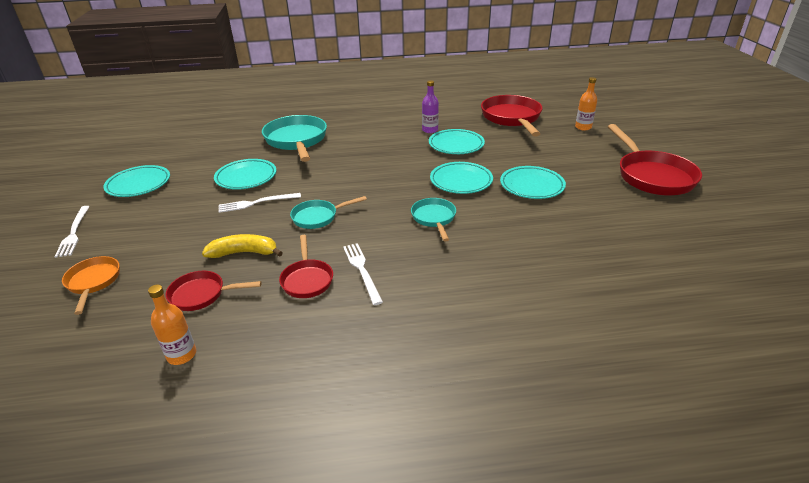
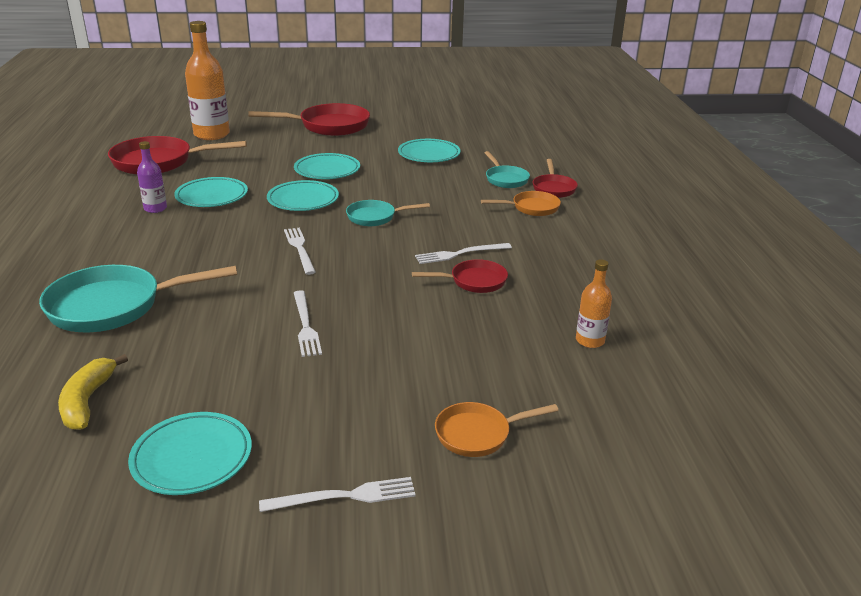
camera: 90 degrees left, 5 degrees down
(202, 295) = (500, 342): red pan -> red pan (553, 188)
(244, 253) = (423, 323): yellow banana -> yellow banana (87, 401)
(246, 177) = (223, 342): turquoise plate -> turquoise plate (429, 155)
(318, 217) = (355, 280): turquoise pan -> turquoise pan (505, 179)
(370, 189) = (299, 249): none -> white fork
(483, 326) = (531, 208): none -> orange pan
(583, 127) = (212, 135): orange bottle -> orange bottle, size x1.93

